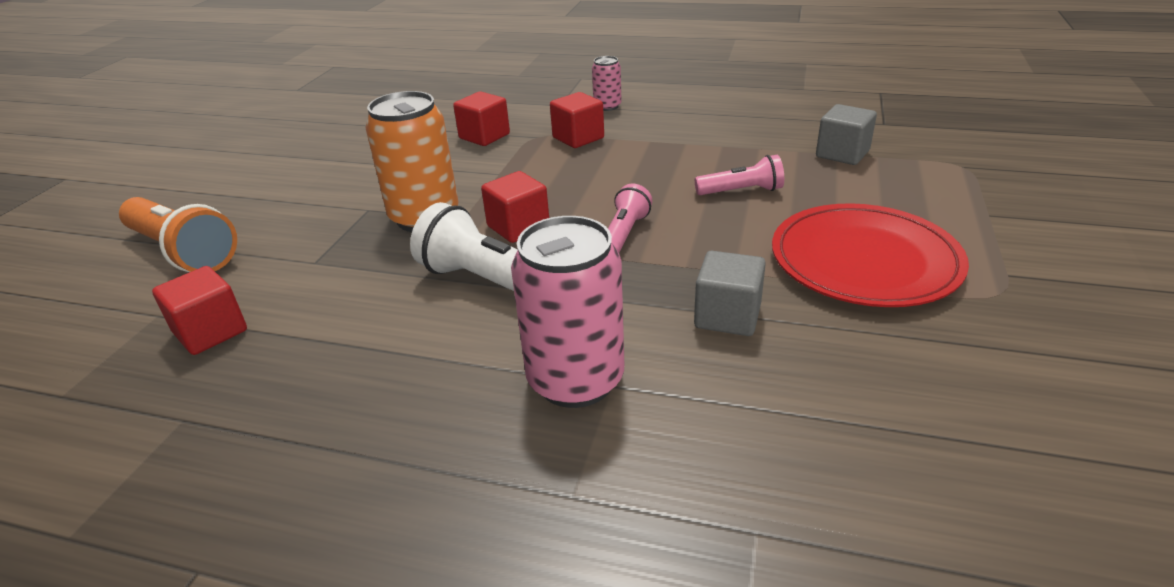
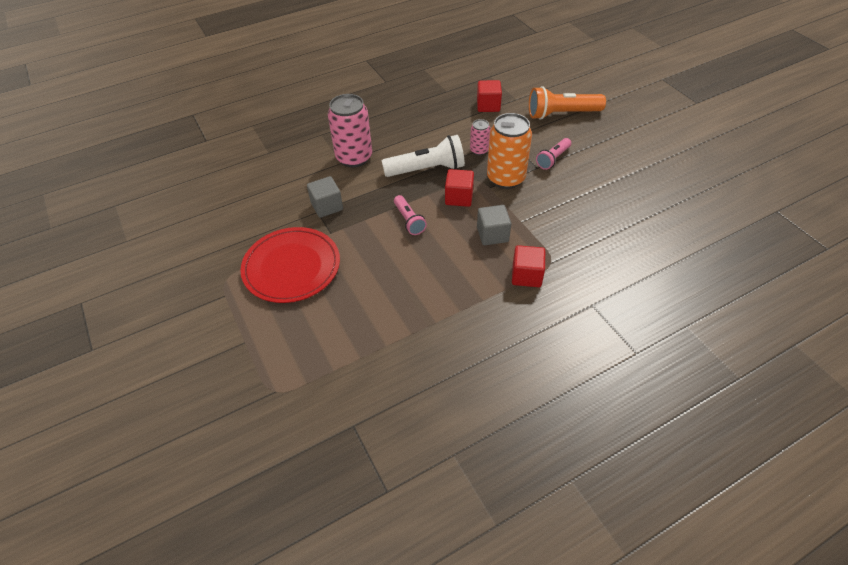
camera: 135 degrees right, 15 degrees up
(484, 136) = (579, 243): red cube -> none
(607, 106) = (559, 323): pink can -> pink can (479, 150)
(741, 191) = (385, 283): pink flashlight -> pink flashlight (553, 159)
(842, 154) = (356, 359): grey cube -> grey cube (492, 234)

